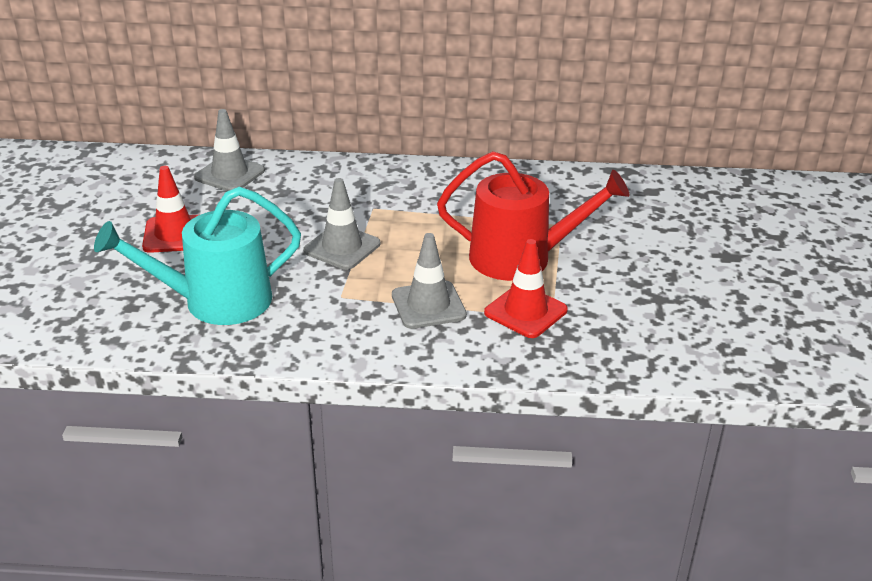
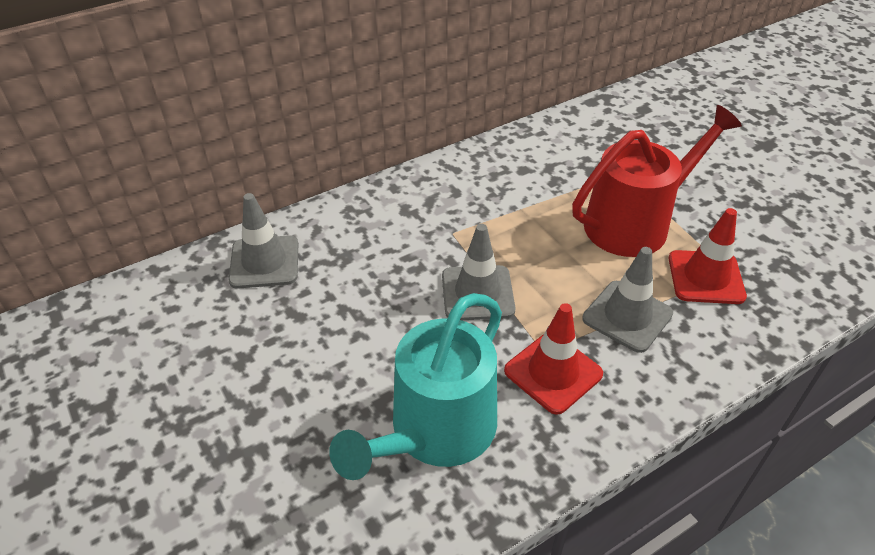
camera: 35 degrees left, 10 degrees up
(174, 234) = (291, 370): red traffic cone -> red traffic cone (553, 372)

